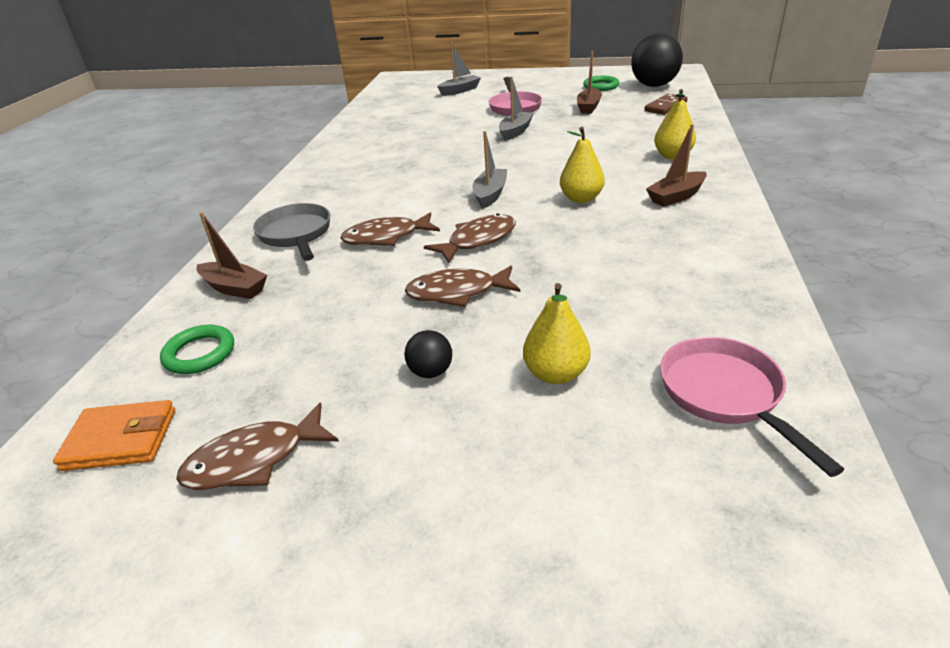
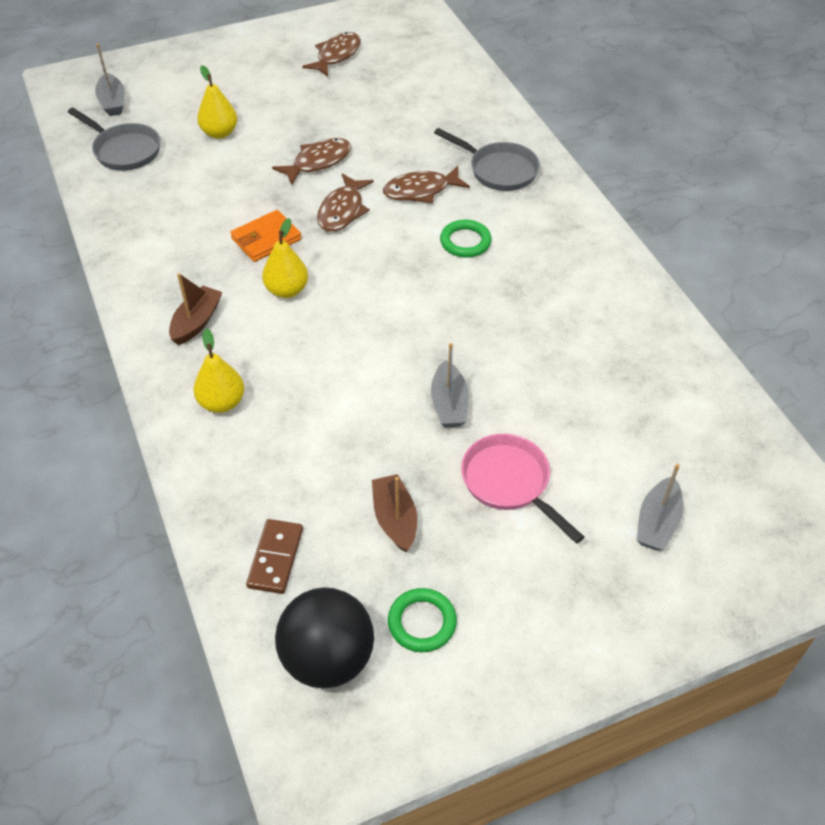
camera: 145 degrees right, 15 degrees up
(120, 440) = (410, 41): orange wallet -> orange wallet (266, 239)
(199, 353) = (433, 80): green ring -> green ring (465, 242)
(234, 288) = (476, 117): brown boat -> none
(386, 237) = (421, 191): brown fish -> brown fish turned 150 degrees counterclockwise
(431, 372) = (290, 113): black ball -> none
(490, 194) = (378, 269): grey boat -> grey boat (112, 102)
(725, 395) = (124, 150): pink pan -> grey pan

